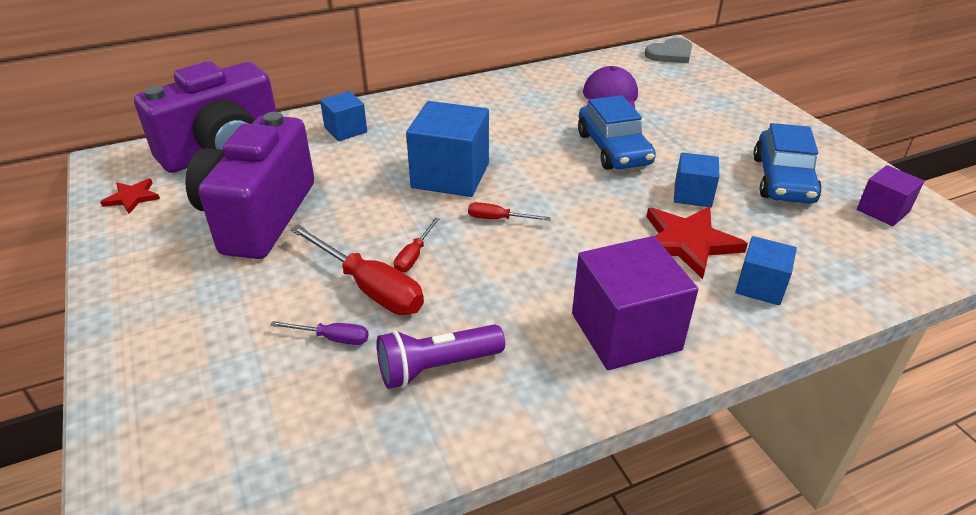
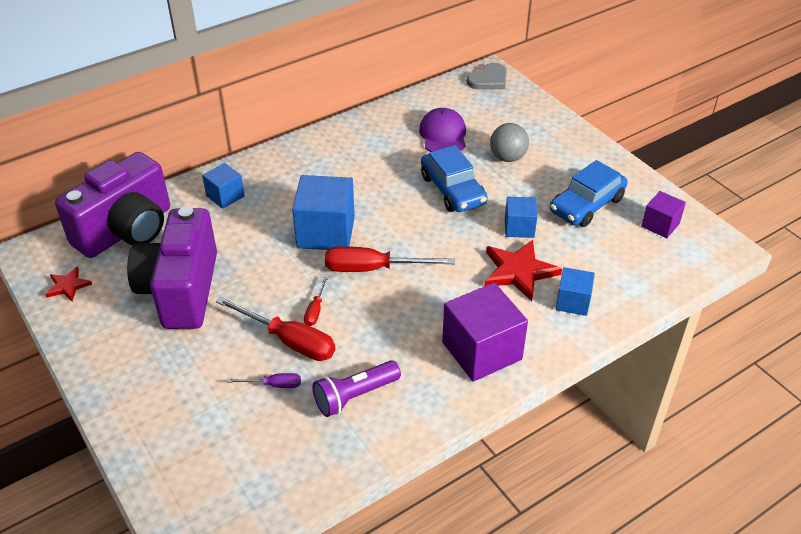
camera: 10 degrees left, 5 degrees up
(498, 219) = (373, 269): red screwdriver -> red screwdriver, size x1.99
(685, 124) = (507, 157): none -> grey ball
(782, 180) = (586, 205): blue car -> blue car turned 45 degrees clockwise

